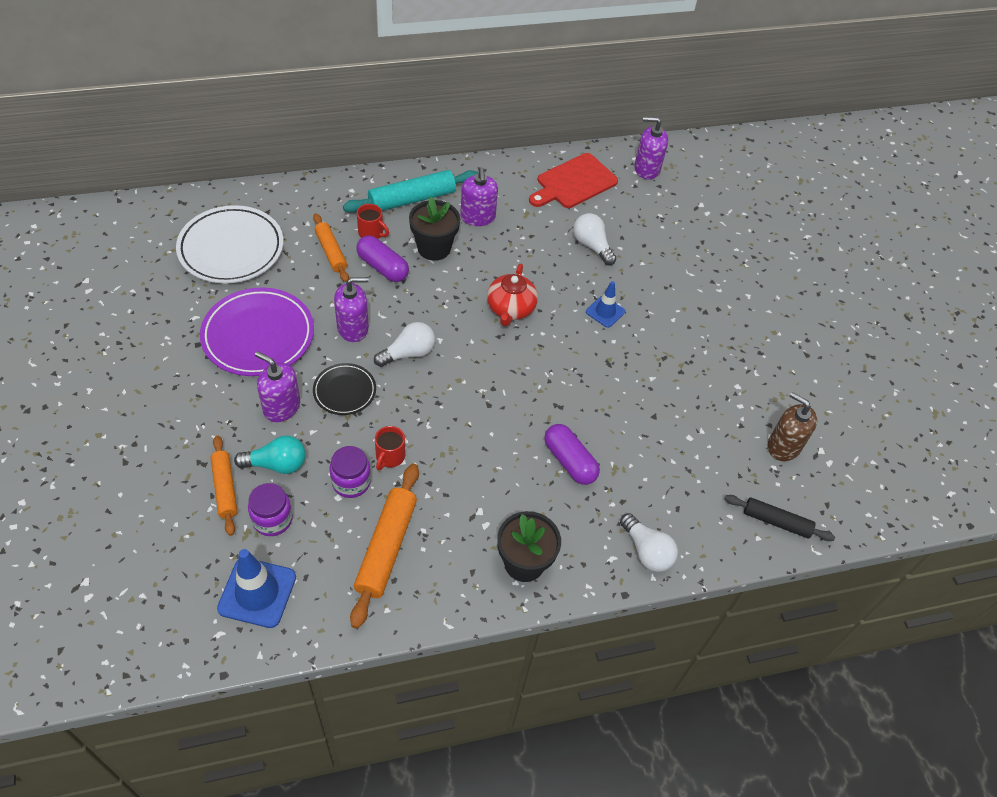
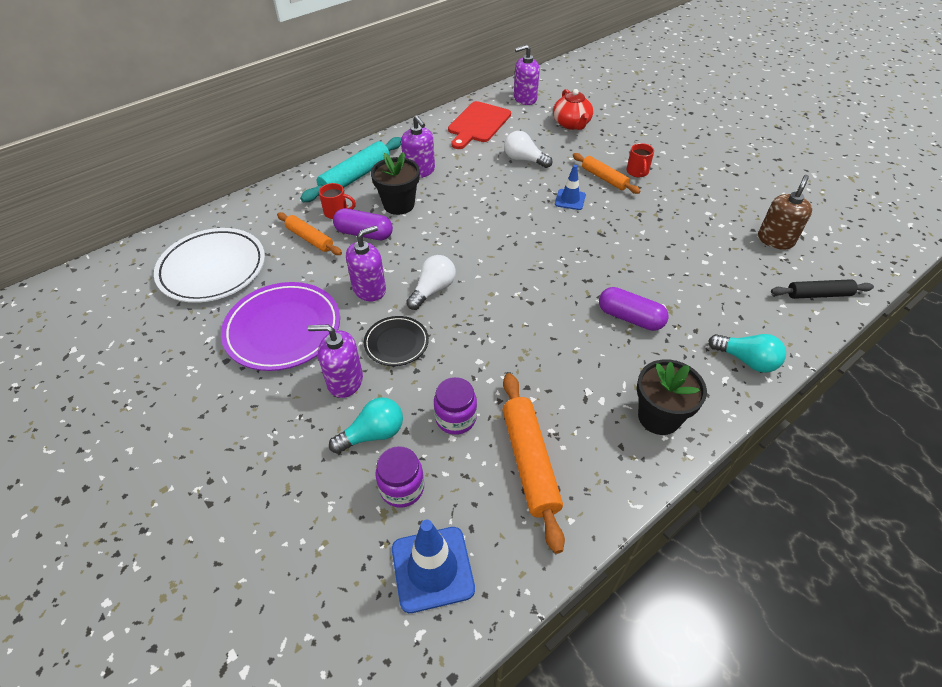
camera: 20 degrees left, 5 degrees down
(225, 488) = (334, 480): orange rolling pin -> orange rolling pin (604, 178)
(389, 457) = (476, 381): red mug -> red mug (637, 172)
(510, 308) = (494, 225): red teapot -> red teapot (571, 124)
(647, 551) = (746, 360): white light bulb -> turquoise light bulb
(783, 446) = (775, 240): brown soap dispenser -> brown soap dispenser turned 105 degrees clockwise

